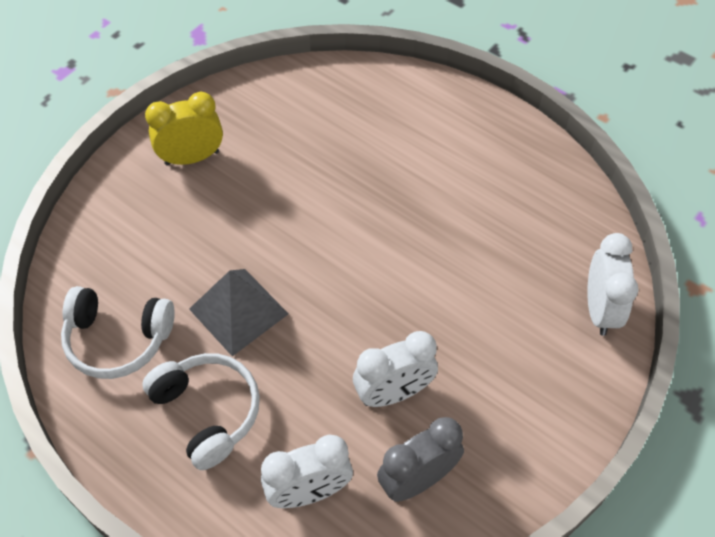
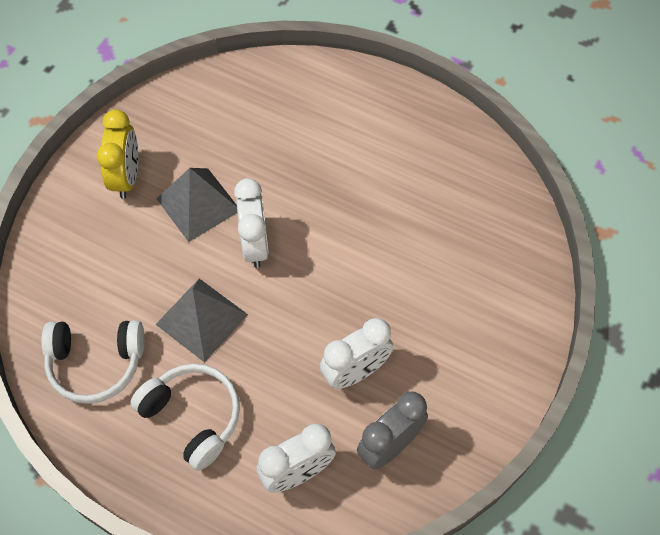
camera: 10 degrees left, 5 degrees up
(192, 158) = (127, 177): yellow clock -> yellow clock turned 120 degrees clockwise
(259, 195) = (198, 204): none -> grey pyramid
(599, 309) = (523, 266): white clock -> white clock (255, 245)

